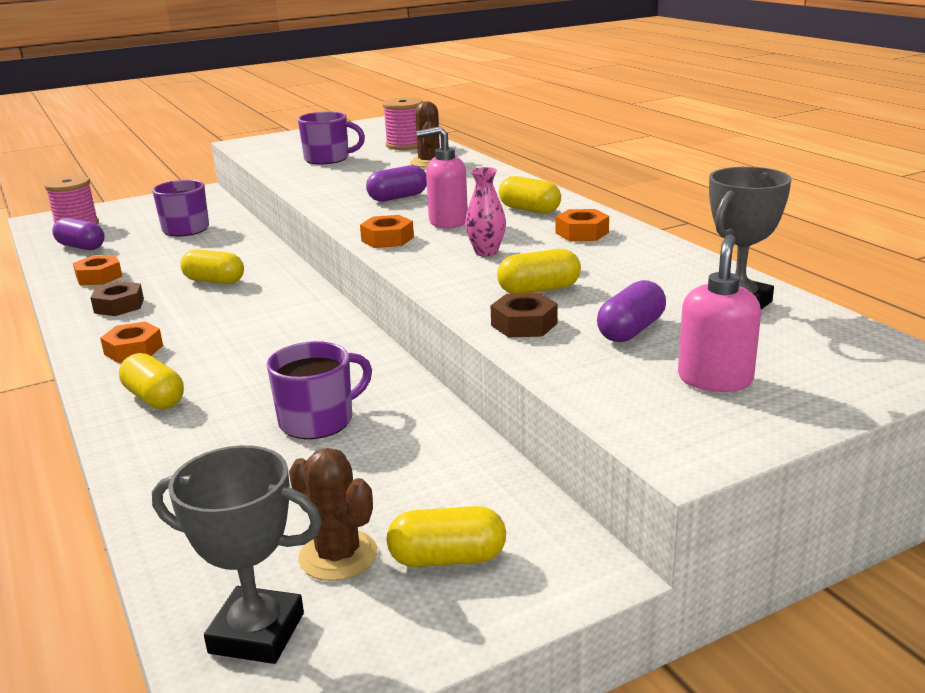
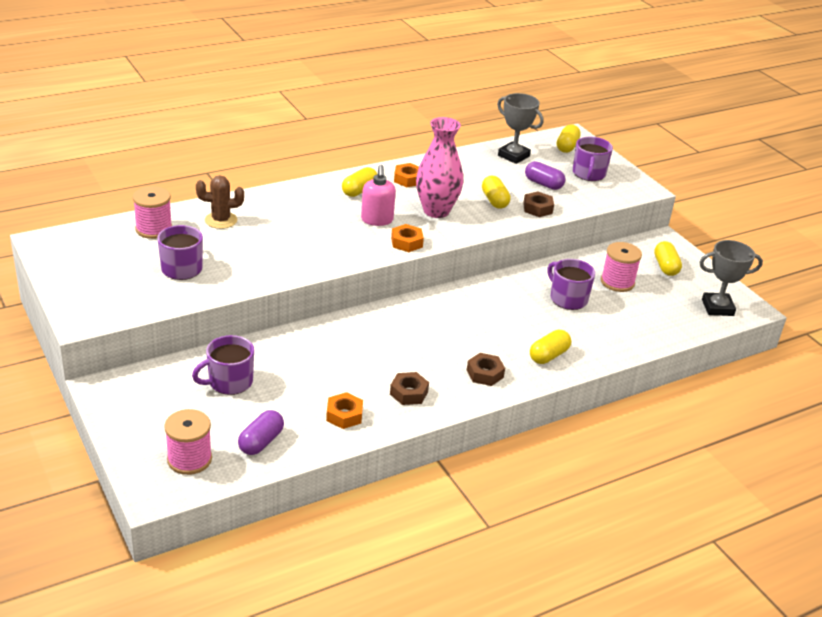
camera: 95 degrees left, 10 degrees up
(133, 350) = (485, 374): orange nut -> brown nut
(214, 281) = (366, 351): yellow capsule -> yellow capsule (567, 146)
(257, 633) = (717, 308): grey trophy -> grey trophy turned 75 degrees clockwise
(338, 556) = (670, 291): brown cactus -> none
(375, 480) = (617, 282): none -> pink spool
(398, 197) = (315, 236): purple capsule -> none
(486, 252) = (436, 211): pink vase -> pink vase, size x1.94
(715, 379) = (588, 174): pink soap dispenser -> purple mug

